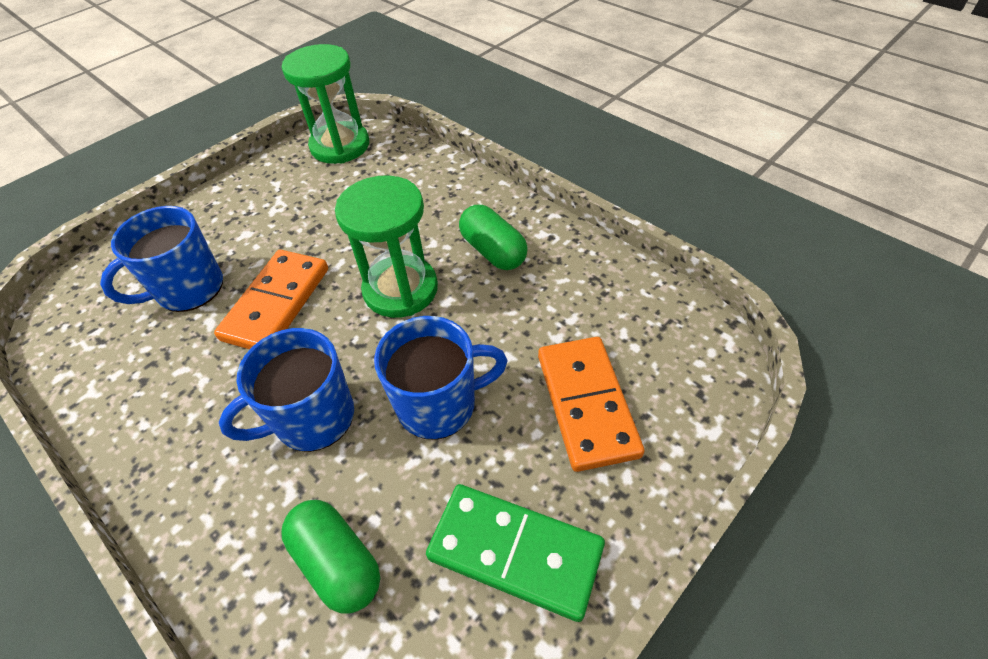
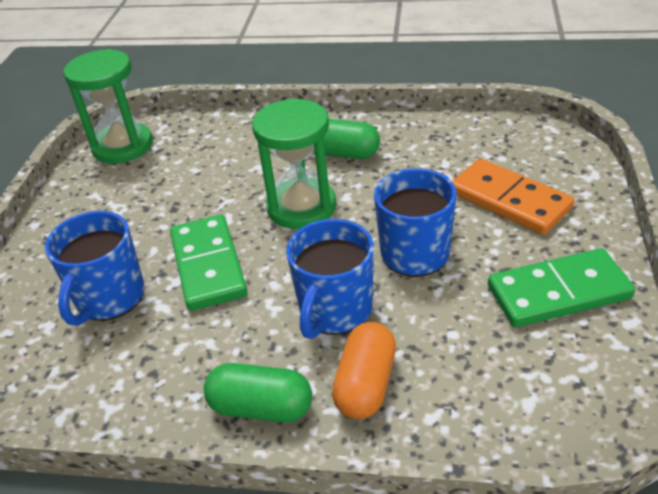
camera: 35 degrees left, 10 degrees down
(254, 515) = (366, 384): none -> orange capsule
(276, 303) = (208, 265): orange domino -> green domino
(337, 562) = (458, 368): green capsule -> green capsule (261, 407)

